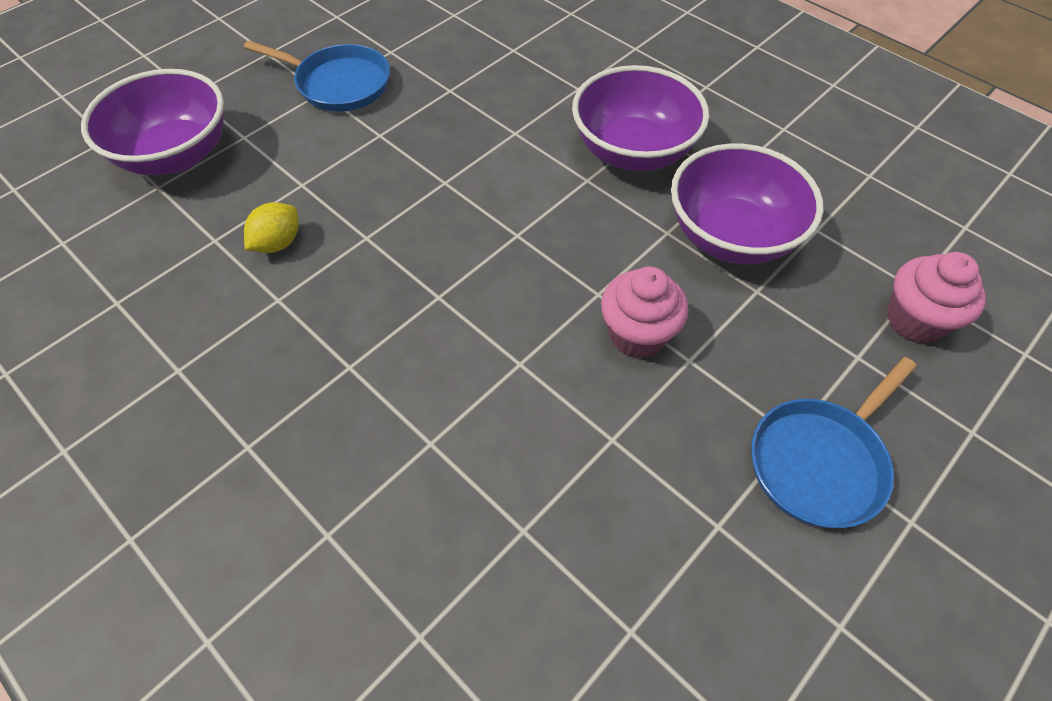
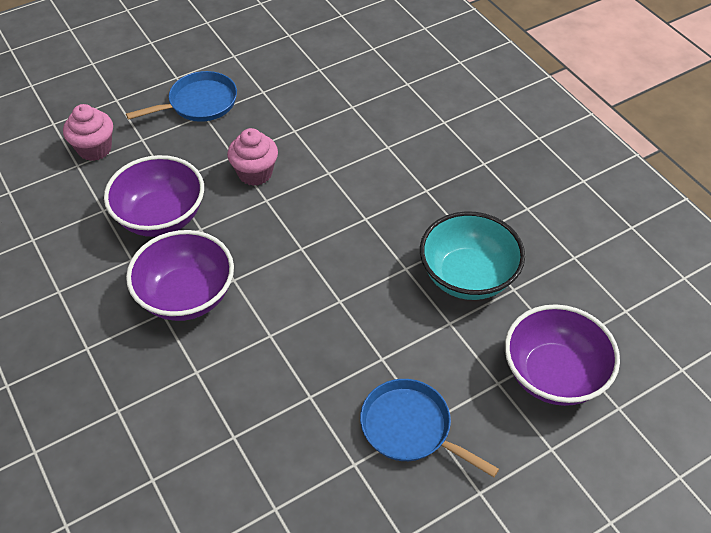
camera: 165 degrees left, 5 degrees down
(278, 243) = (468, 276): yellow lemon -> turquoise bowl

